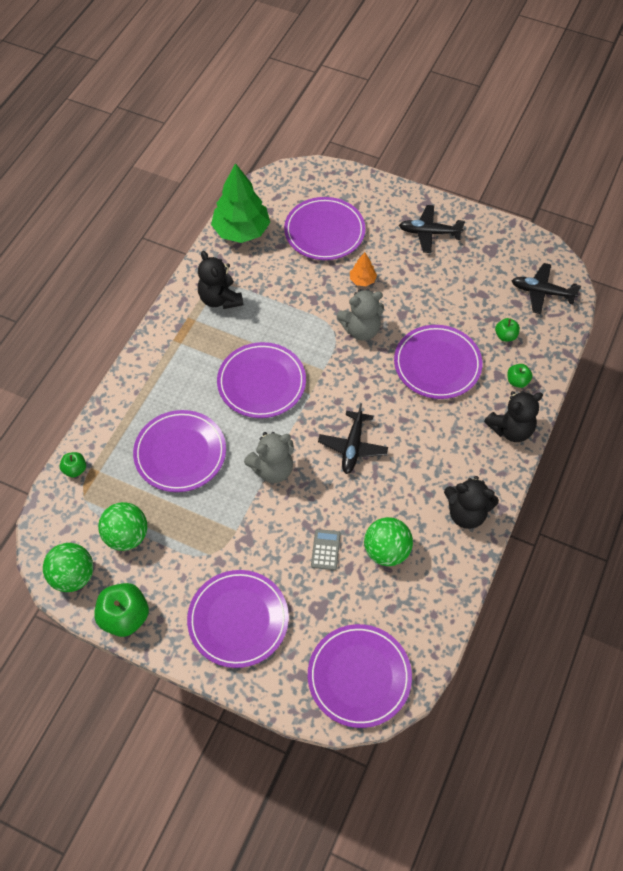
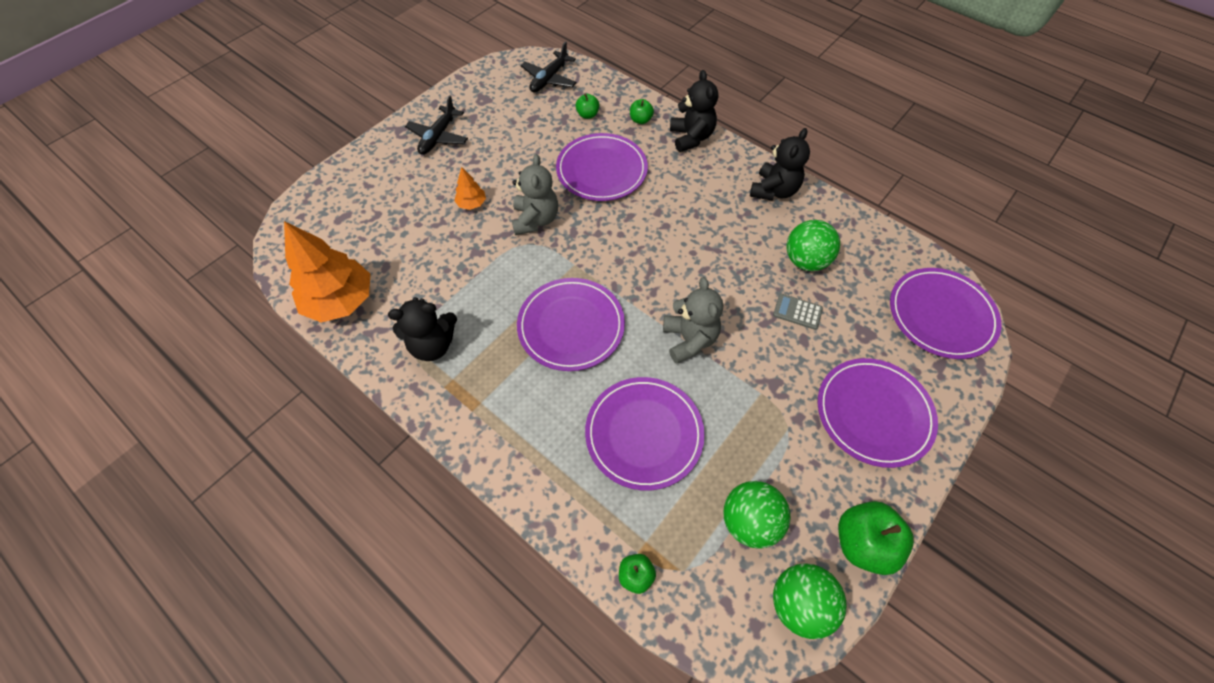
camera: 75 degrees left, 0 degrees up
(241, 231) = (340, 301): green tree -> orange tree
(324, 231) = (388, 221): purple plate -> none
(353, 447) = (679, 260): black plane -> none

